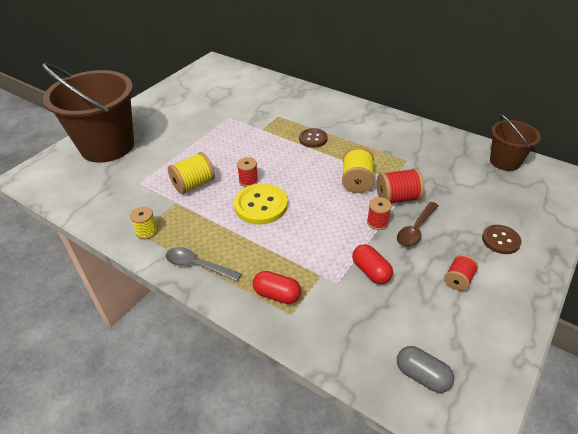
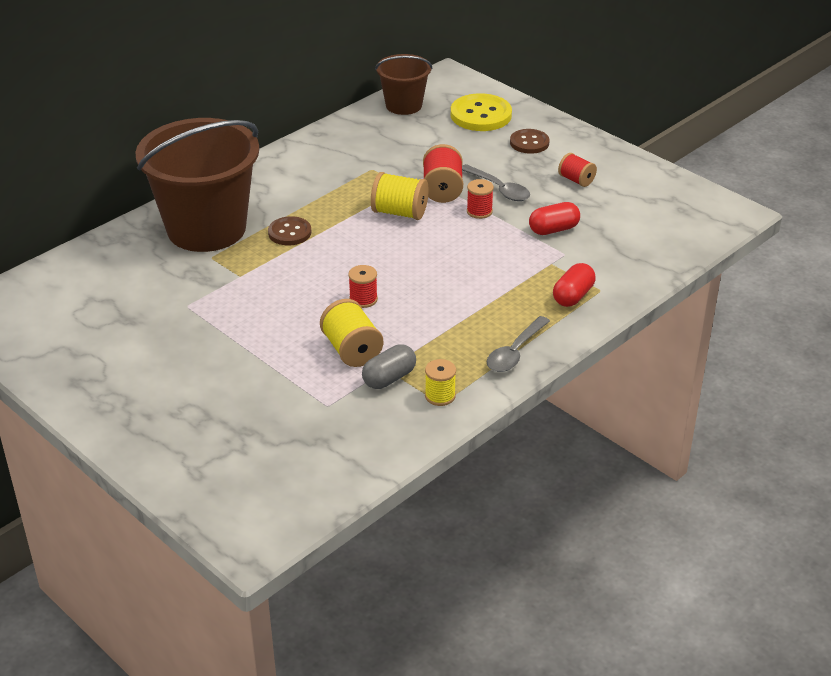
camera: 80 degrees left, 5 degrees down
(107, 146) = (204, 445): brown bucket -> brown bucket (206, 229)
(261, 205) = (419, 293): yellow button -> yellow button (481, 115)
(416, 230) = (499, 189): brown spoon -> grey spoon
(422, 376) = (682, 225): grey capsule -> grey capsule (389, 378)

